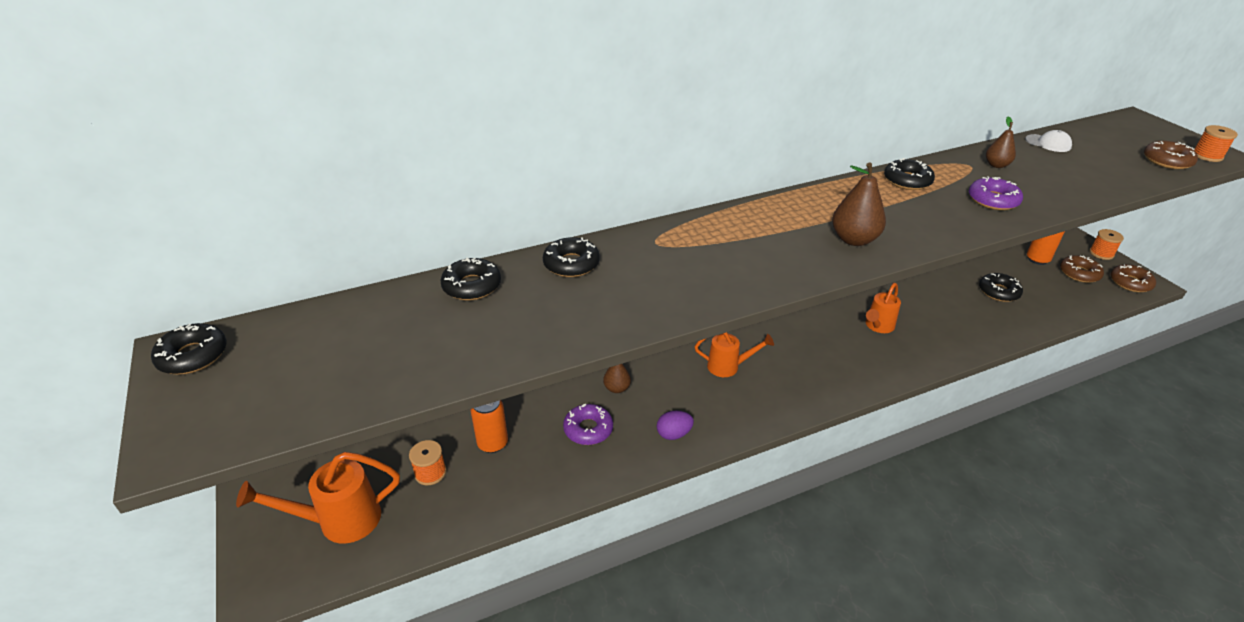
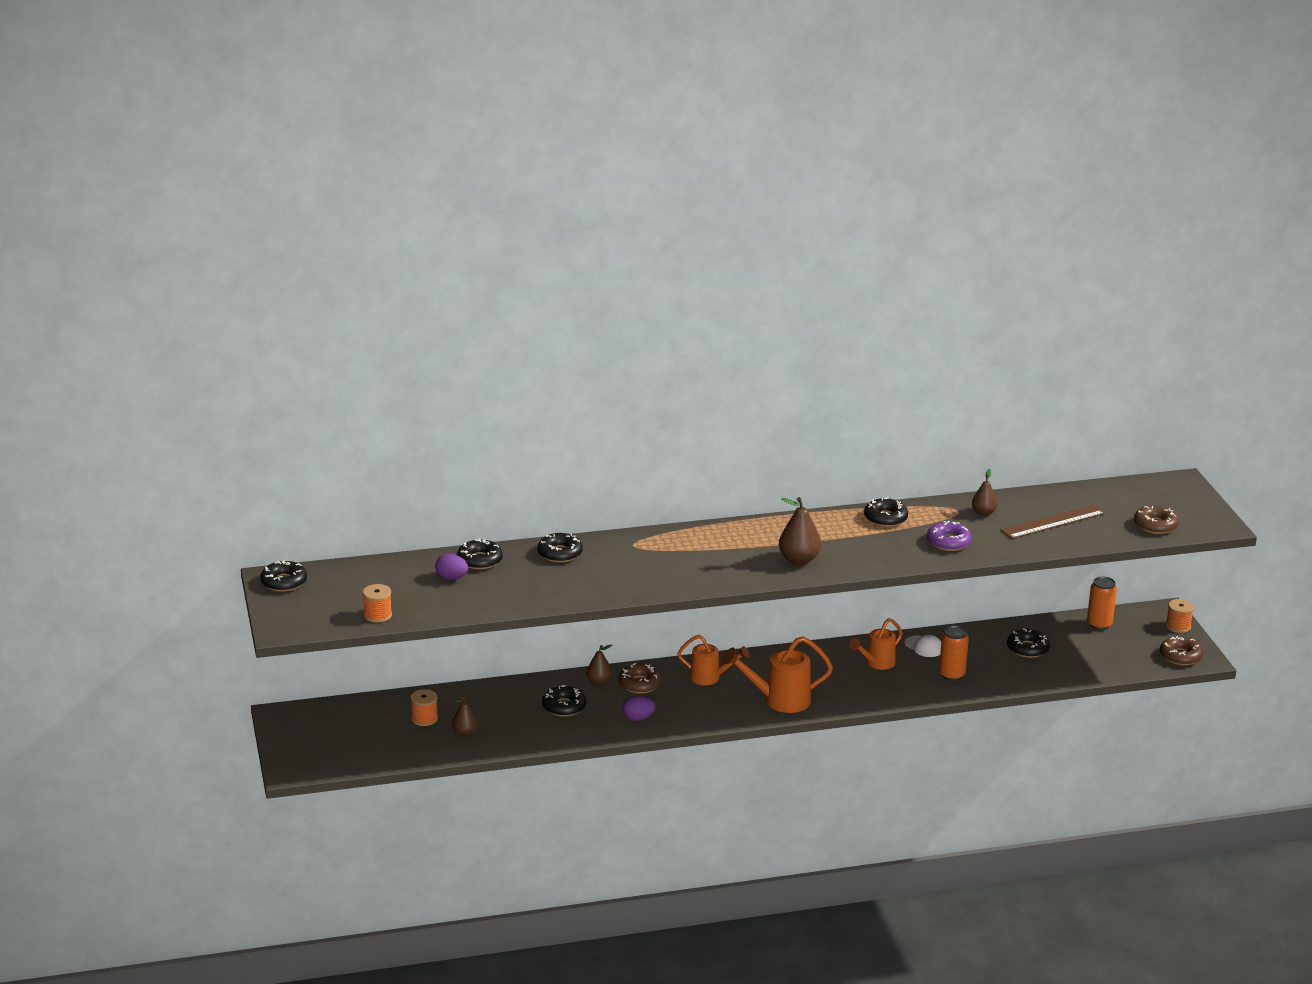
camera: 10 degrees right, 10 degrees down
(339, 521) = (350, 738): orange watering can -> orange watering can (779, 700)
(437, 317) = (451, 578): none -> purple egg
(482, 488) = (465, 733): none -> brown pear
(492, 443) = (479, 706): orange can -> orange can (952, 675)
(588, 429) = (564, 707): purple donut -> black donut
(1048, 143) = (1057, 497): white cap -> white cap (924, 647)
(1070, 167) = (1053, 522): none -> brown ruler
(1079, 273) = (1132, 642): brown donut -> brown donut (640, 684)
(1207, 156) = (1202, 524): orange spool -> orange spool (378, 615)

